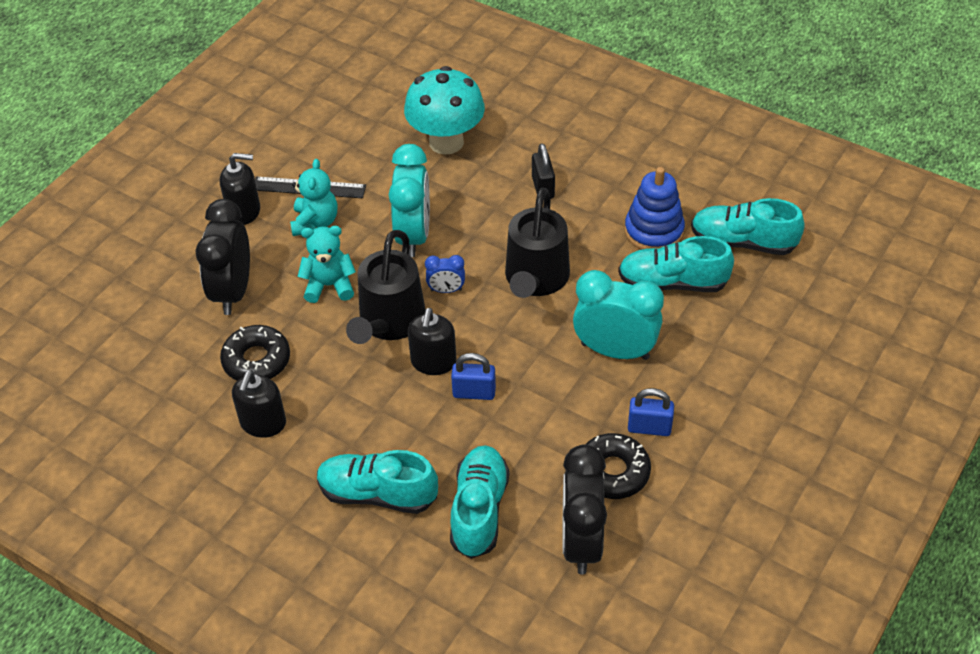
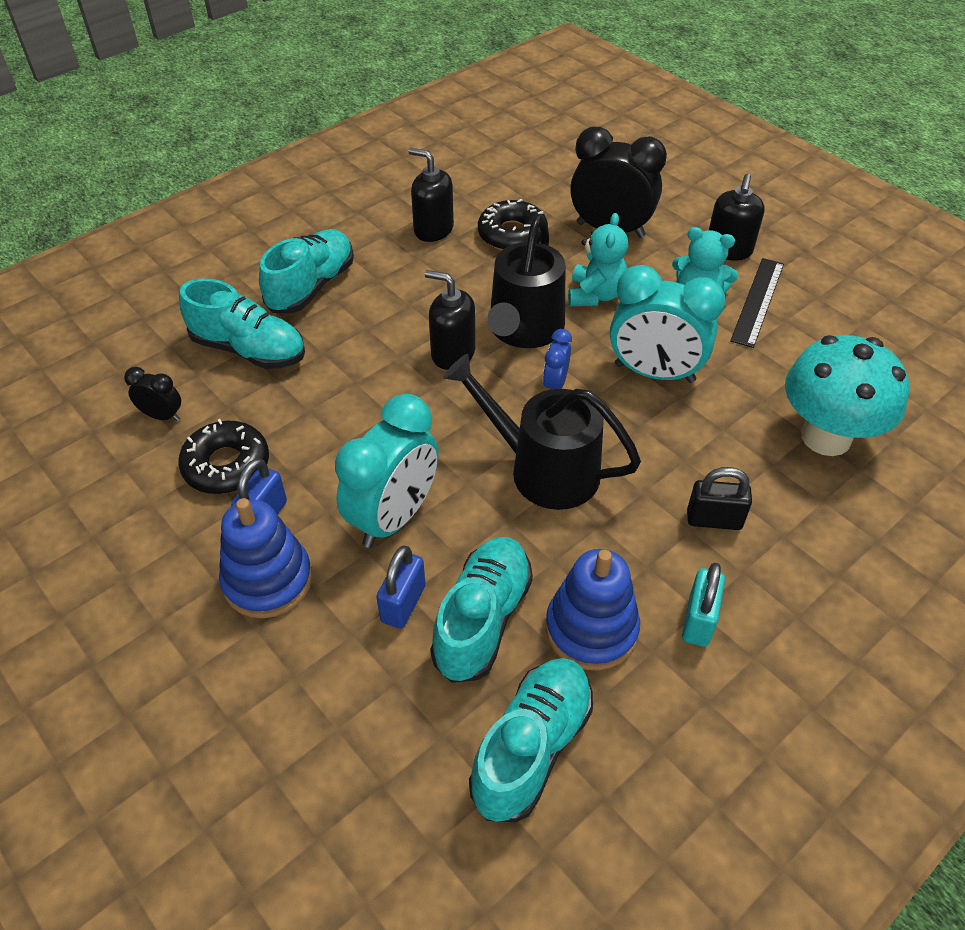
camera: 105 degrees right, 0 degrees up
(389, 322) = (524, 330): black watering can -> black watering can turned 105 degrees counterclockwise
(474, 392) = (395, 376): blue padlock -> blue padlock (403, 603)
(581, 542) = (162, 416): black clock -> black clock, size x0.48
(624, 185) = (698, 621): none -> turquoise padlock
(700, 404) = (268, 580): none -> blue stacking toy

